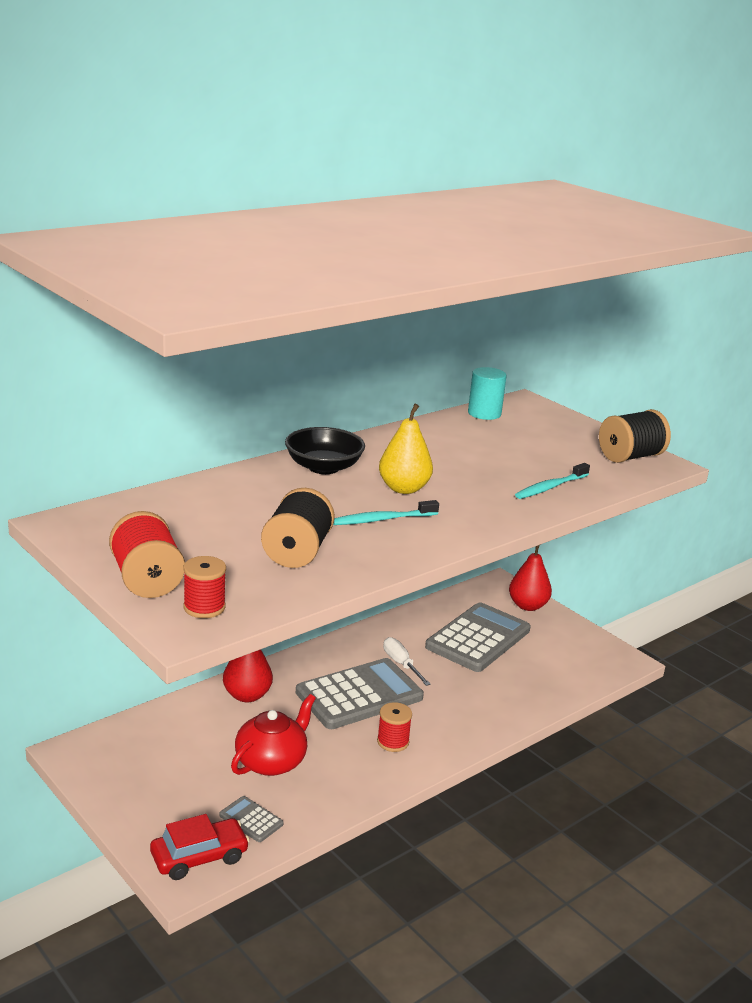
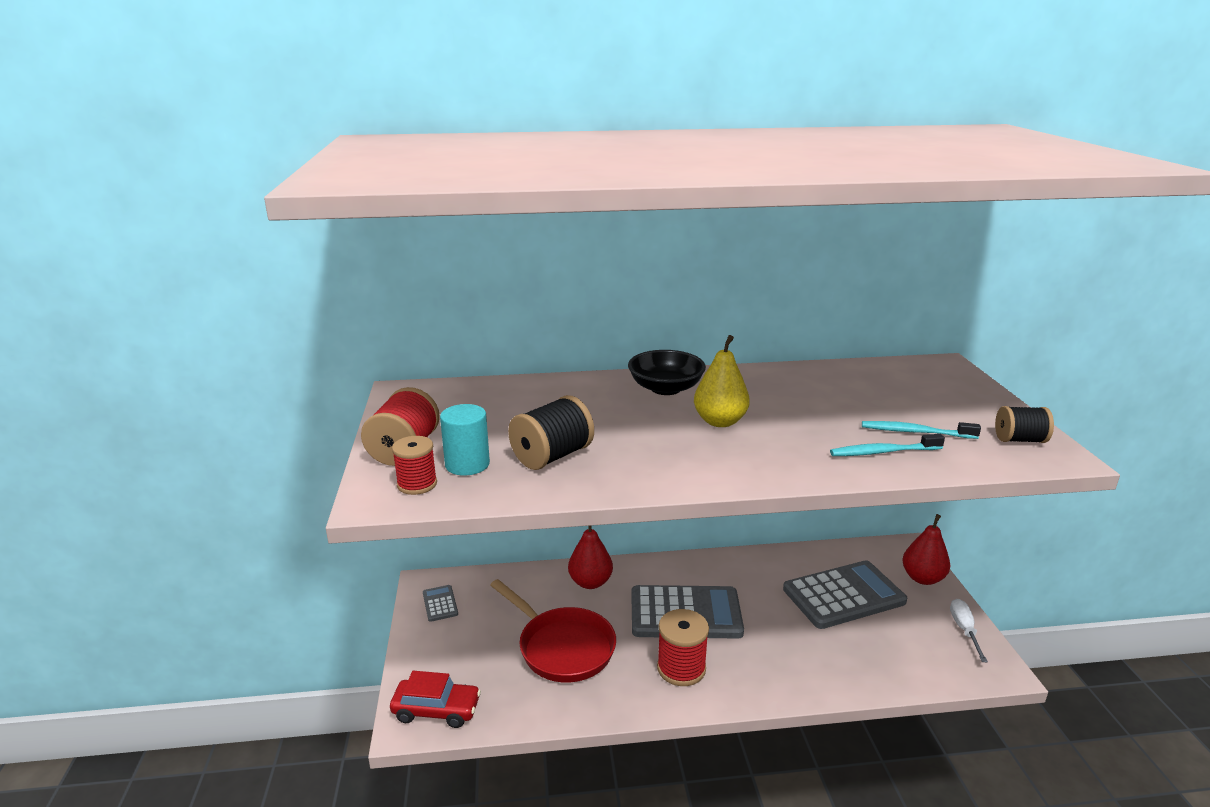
camera: 35 degrees right, 0 degrees up
(251, 820) = (503, 693): grey calculator -> grey calculator (440, 603)
(272, 761) = (562, 647): red teapot -> red pan
(382, 519) = (665, 445): turquoise toothbrush -> turquoise toothbrush (915, 432)
(393, 742) = (681, 668): red spool -> red spool, size x1.52
(401, 664) = (747, 597): white screwdriver -> white screwdriver (964, 630)
(484, 413) = (884, 368): turquoise cylinder -> turquoise cylinder (467, 464)
(630, 457) = (1019, 440): black spool -> black spool, size x0.66

